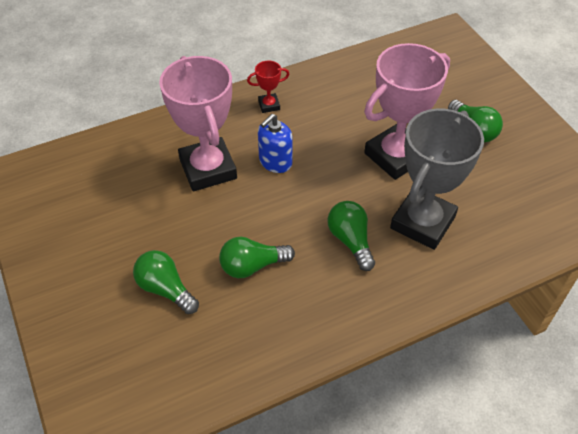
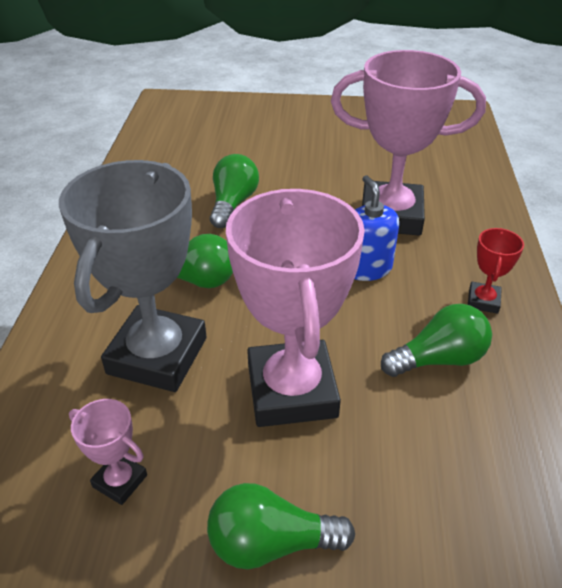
camera: 120 degrees right, 10 degrees down
(165, 289) = (257, 154): green light bulb -> green light bulb (439, 359)
(422, 222) = (157, 355): grey trophy -> grey trophy turned 45 degrees clockwise
(497, 192) = (120, 481): none -> pink trophy

